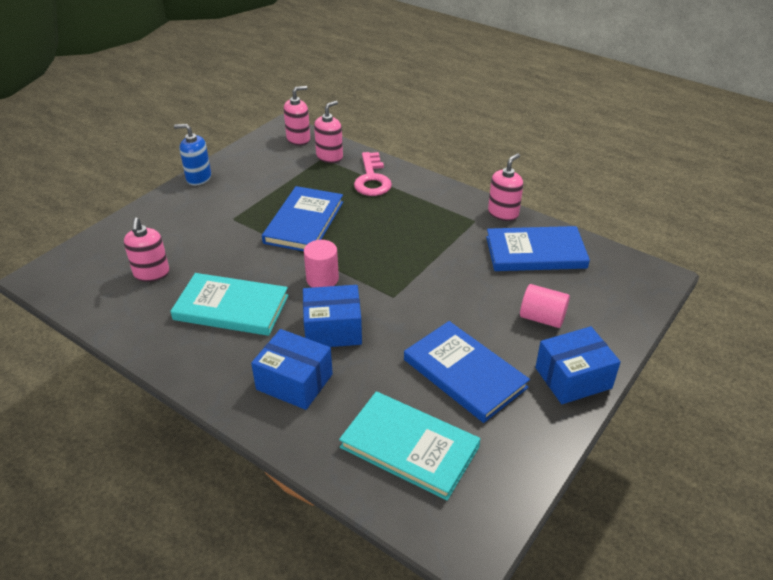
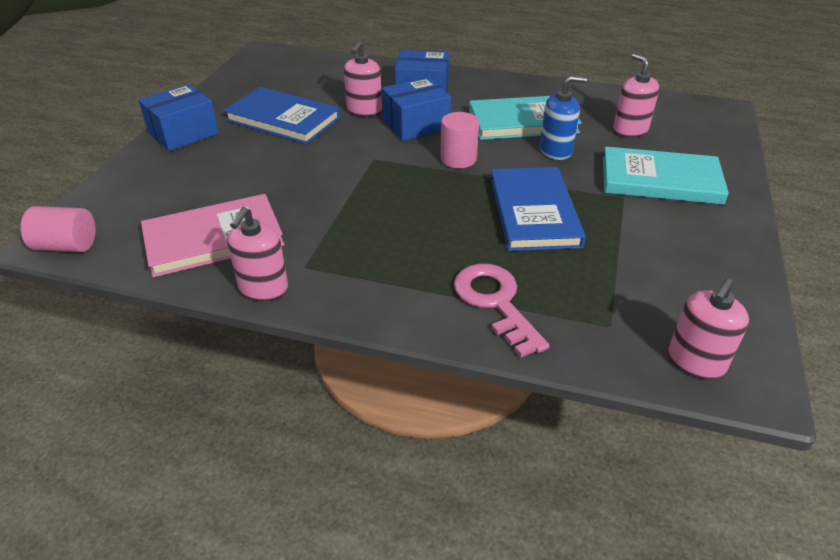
camera: 160 degrees right, 0 degrees up
(198, 178) = (743, 241): blue soap dispenser -> blue soap dispenser (556, 150)
(329, 157) = (601, 332): pink soap dispenser -> pink soap dispenser (364, 111)
(409, 447) = (315, 78): turquoise book -> turquoise book (660, 180)
(535, 252) = (213, 239): blue book -> pink book
(542, 318) = (209, 171): pink cylinder -> pink cylinder (66, 246)

